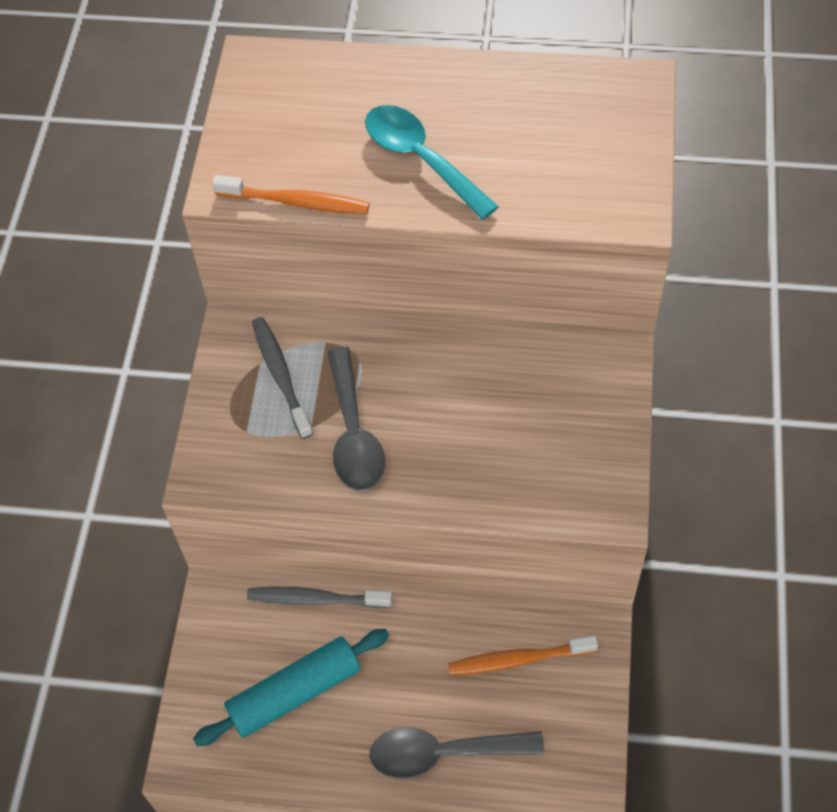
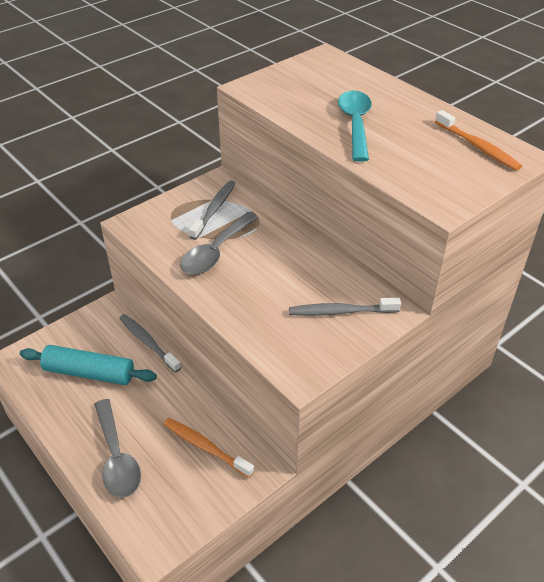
camera: 40 degrees right, 15 degrees down
(296, 202) = (272, 108): orange toothbrush -> orange toothbrush (478, 147)
(443, 753) = (117, 457): grey spoon -> grey spoon turned 150 degrees counterclockwise
(568, 401) = (340, 312): none -> grey toothbrush

